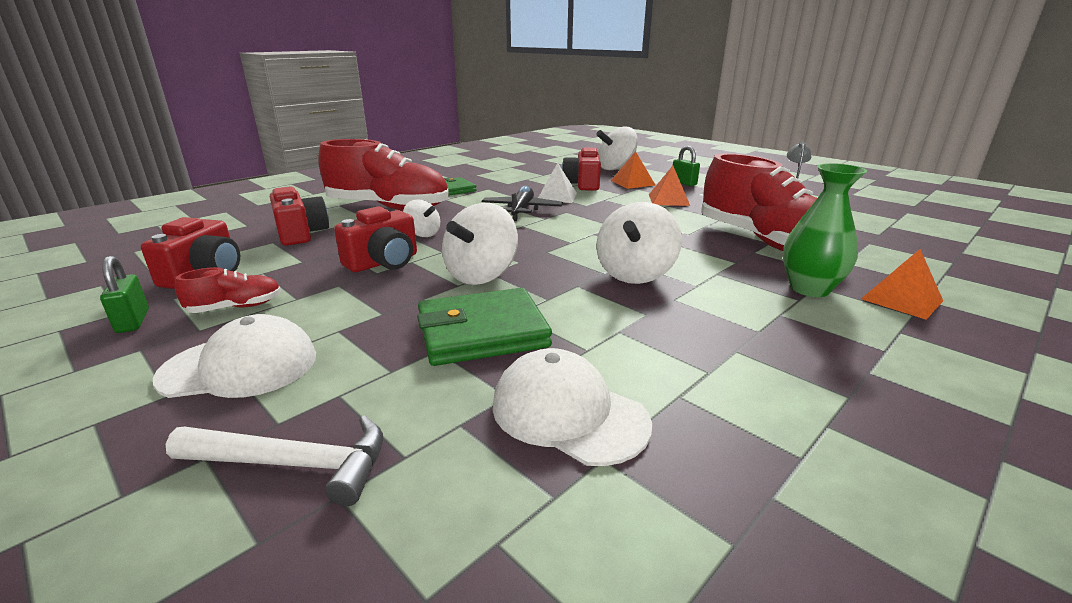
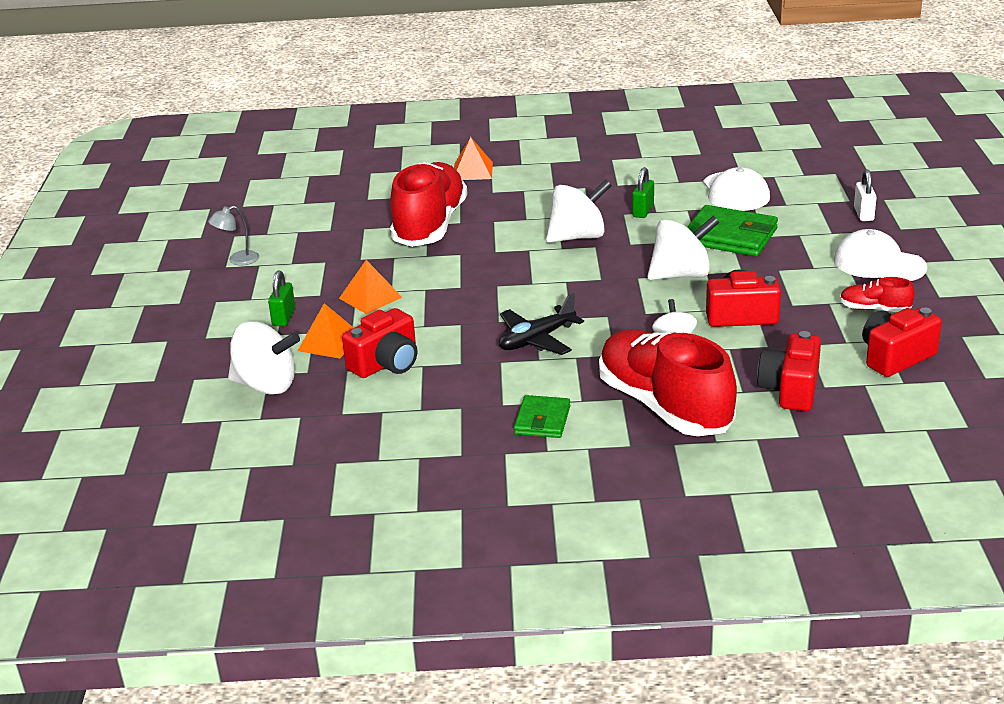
camera: 135 degrees left, 5 degrees up
(133, 321) = (948, 322): green padlock -> green padlock (643, 211)
(294, 464) = (863, 214): white hammer -> white padlock
(556, 196) = (460, 350): white pyramid -> none
(809, 289) = (501, 192): green vase -> none

